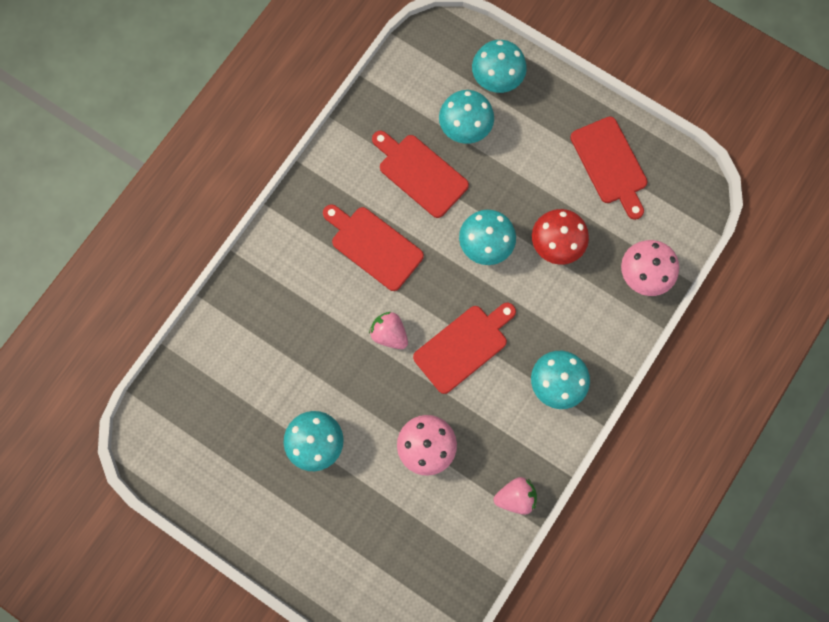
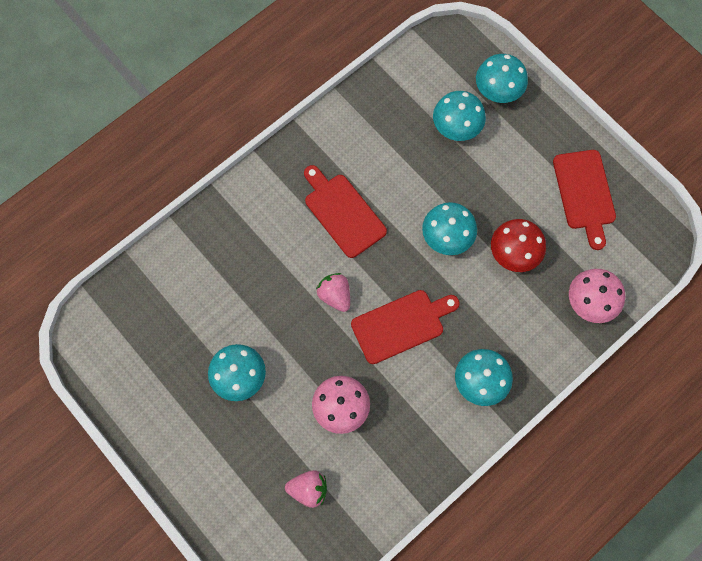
camera: 15 degrees right, 5 degrees down
(420, 173) = (403, 158): red cutting board -> none
(515, 496) = (412, 478): pink strawberry -> pink strawberry (308, 489)

